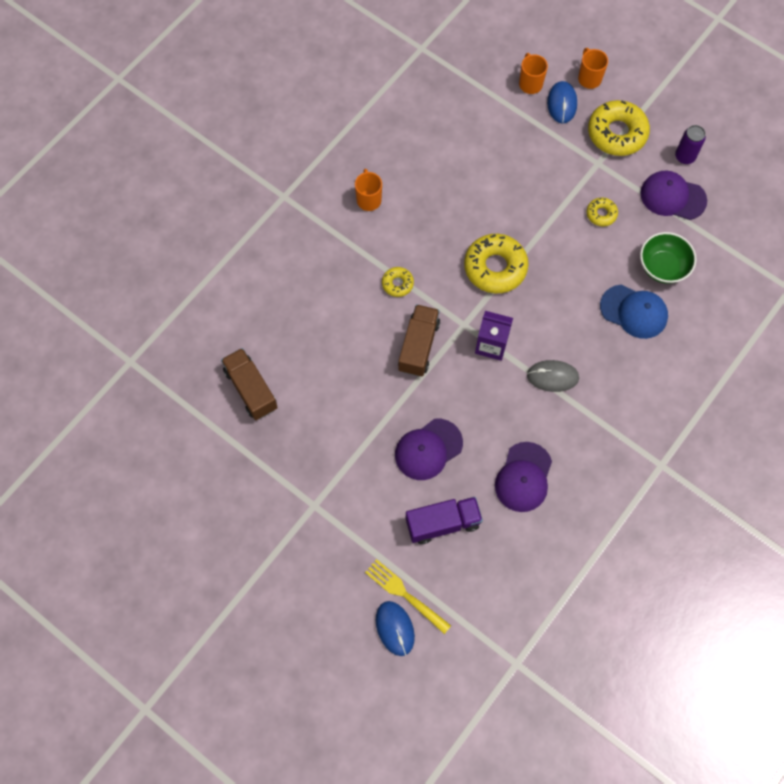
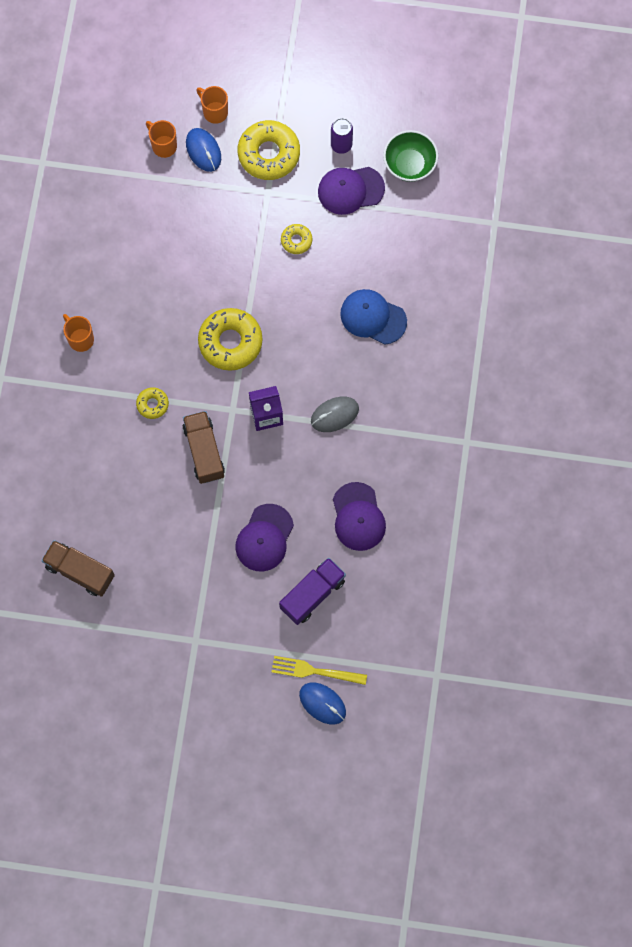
camera: 30 degrees left, 5 degrees up
(634, 312) = (373, 317): blue cap -> blue cap turned 150 degrees counterclockwise
(663, 267) = (376, 262): green bowl -> green bowl (409, 164)

